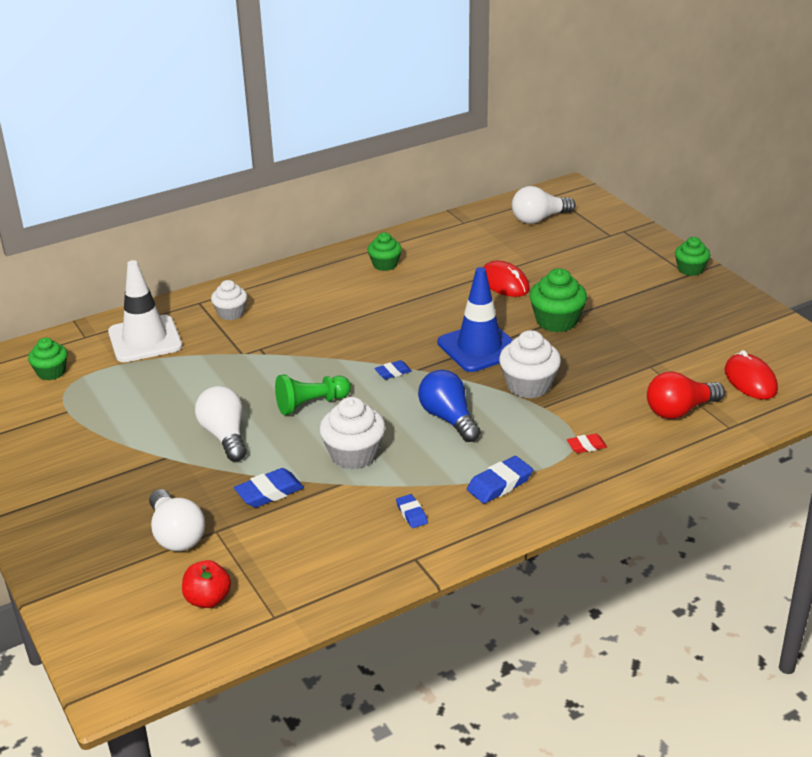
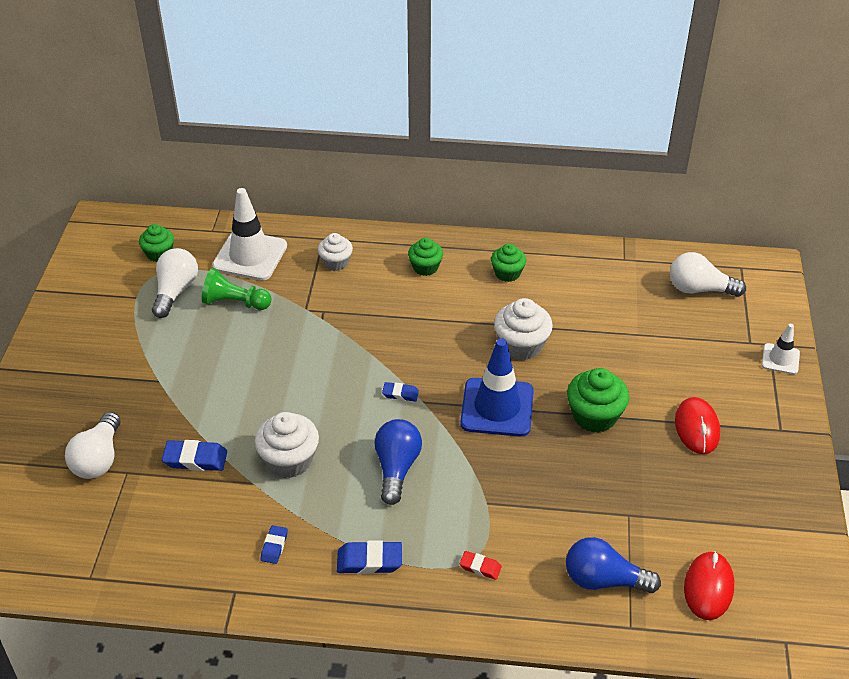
camera: 35 degrees right, 10 degrees up
(208, 599) = (64, 532): red apple -> none
(225, 436) = (216, 384): white light bulb -> white light bulb (175, 291)
(311, 404) = (307, 390): green pawn -> green pawn (235, 303)
(504, 283) = (591, 348): red mouse -> red mouse (697, 428)
(528, 385) = (497, 473): white cupcake -> white cupcake (521, 345)
(641, 236) = (780, 359): none -> white traffic cone
(679, 410) = (603, 580): red light bulb -> blue light bulb
(690, 269) = (788, 425): green cupcake -> green cupcake (425, 267)

